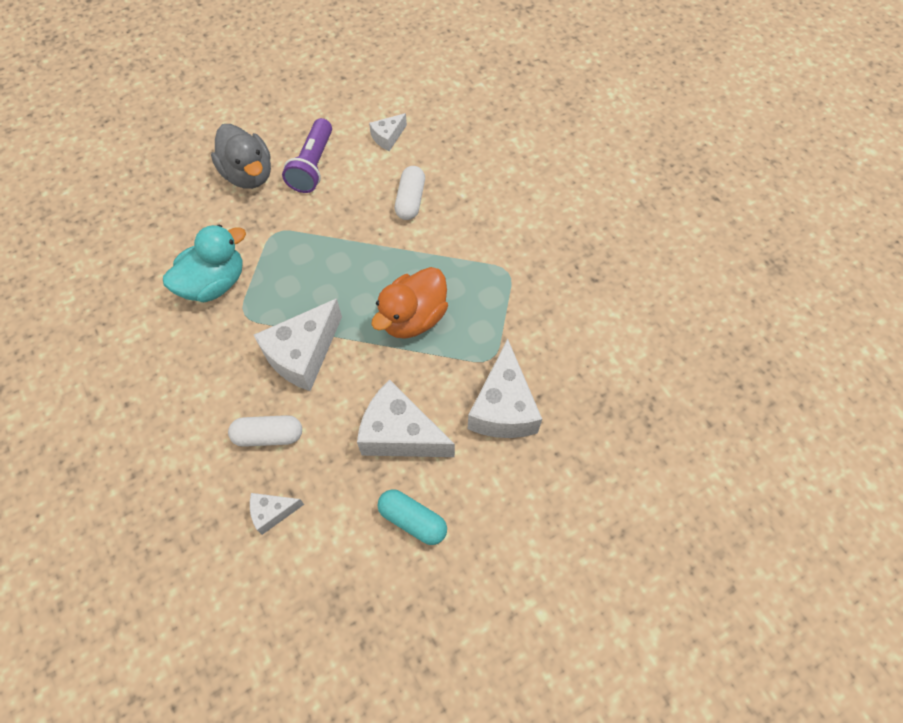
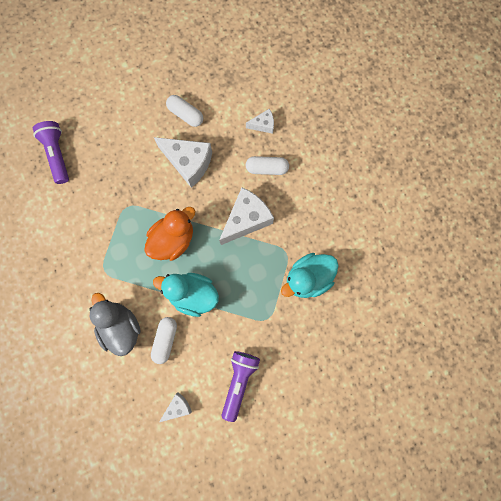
camera: 175 degrees left, 15 degrees up
(249, 174) = (289, 377): grey duck -> grey duck (120, 327)
(379, 252) = (192, 295): none -> turquoise duck
(412, 520) = (185, 114): turquoise capsule -> white capsule
(503, 408) = (124, 174): white cheese -> none
(620, 430) = (57, 154): none -> purple flashlight

